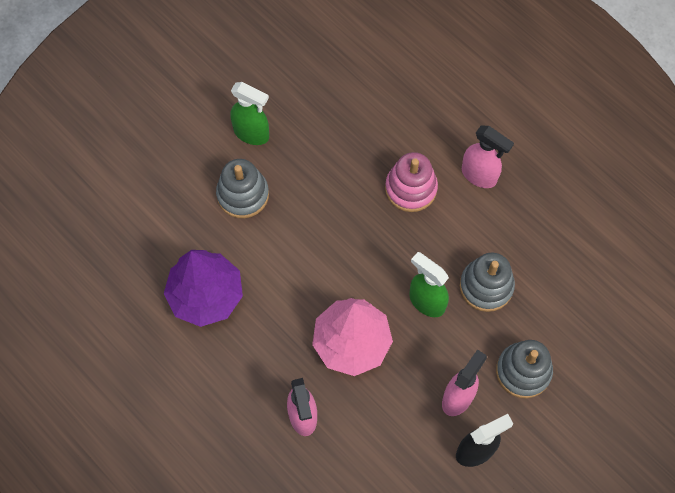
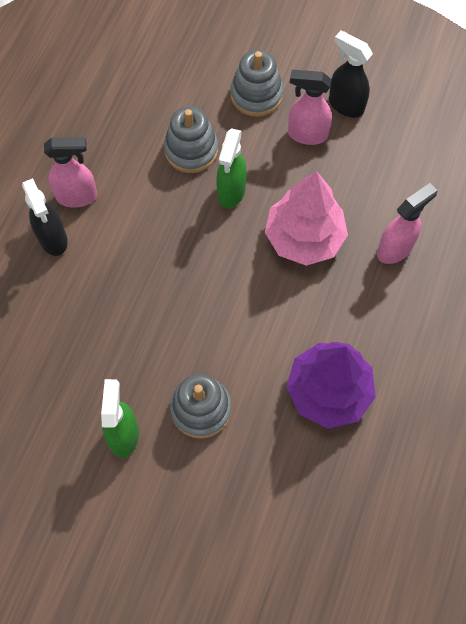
camera: 115 degrees left, 0 degrees up
(411, 188) = (119, 251): pink stacking toy -> none
(446, 143) = (53, 239): none -> black spray bottle
(479, 175) = (77, 196): pink spray bottle -> pink spray bottle turned 75 degrees clockwise

